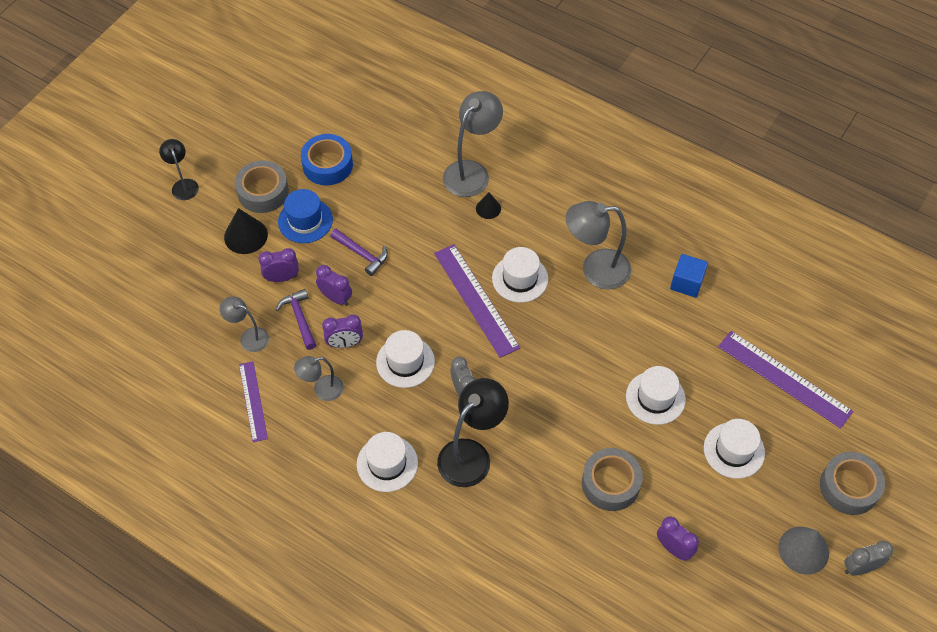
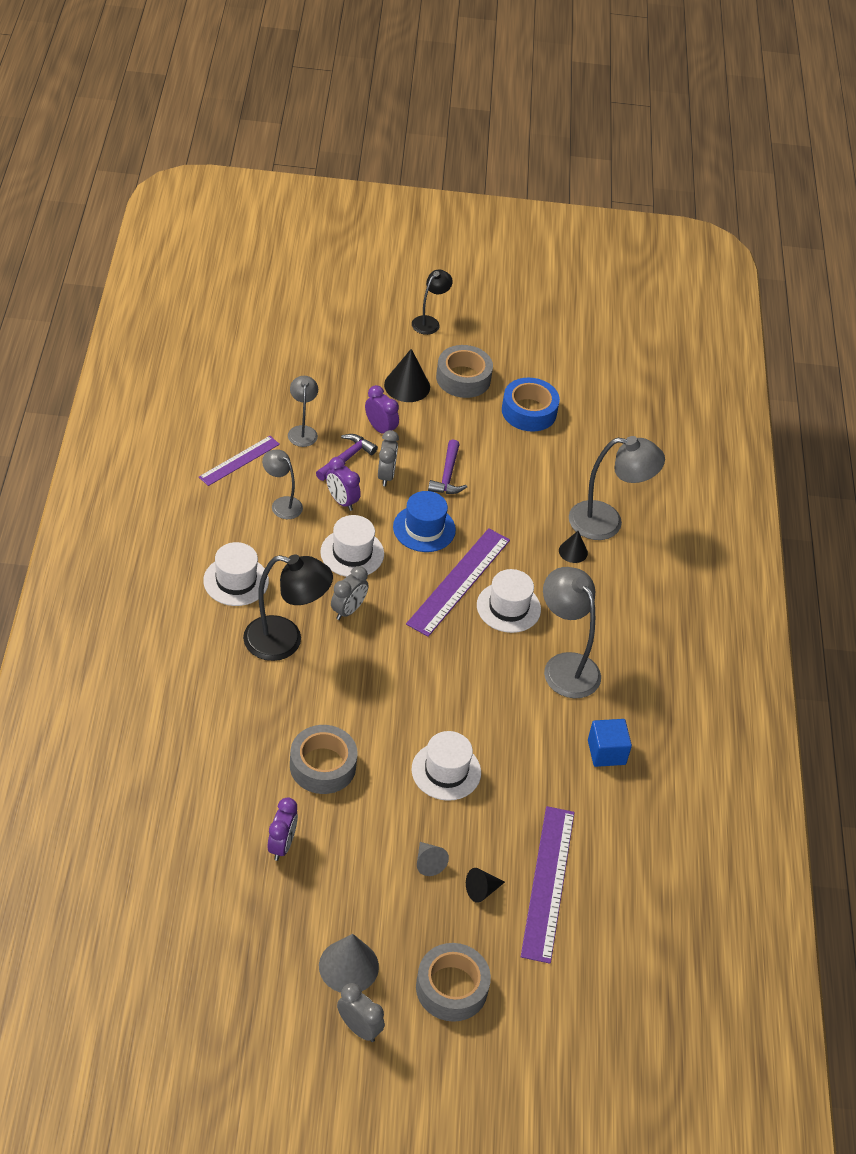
camera: 55 degrees right, 10 degrees down
(305, 220) = (454, 420): blue hat -> blue hat (424, 528)
(336, 298) = (386, 475): purple clock -> grey clock
(734, 450) = (428, 863): white hat -> grey cone
(773, 426) = (482, 890): none -> black cone

